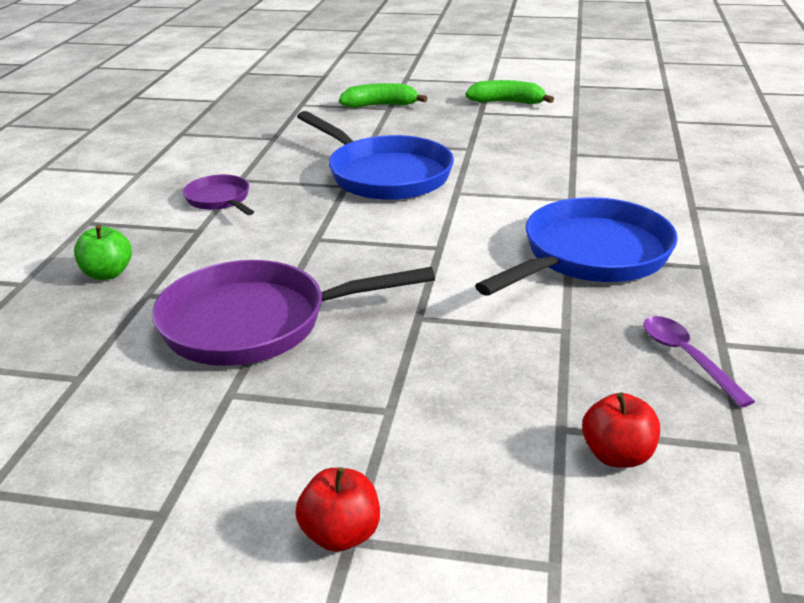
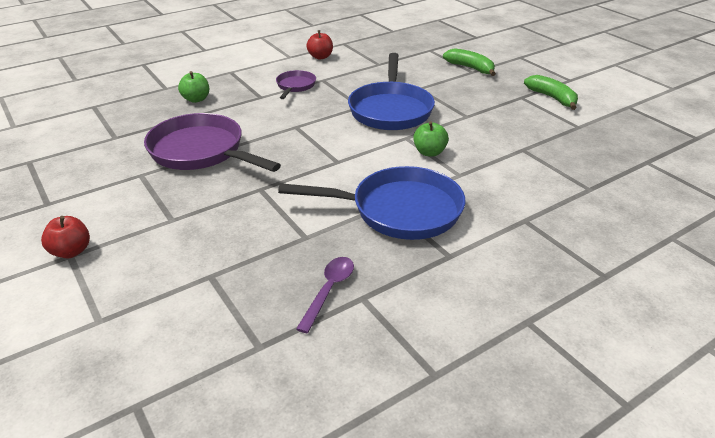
camera: 45 degrees right, 5 degrees up
(506, 194) = (429, 152): none -> green apple
(617, 455) = (205, 304): red apple -> red apple (320, 57)

